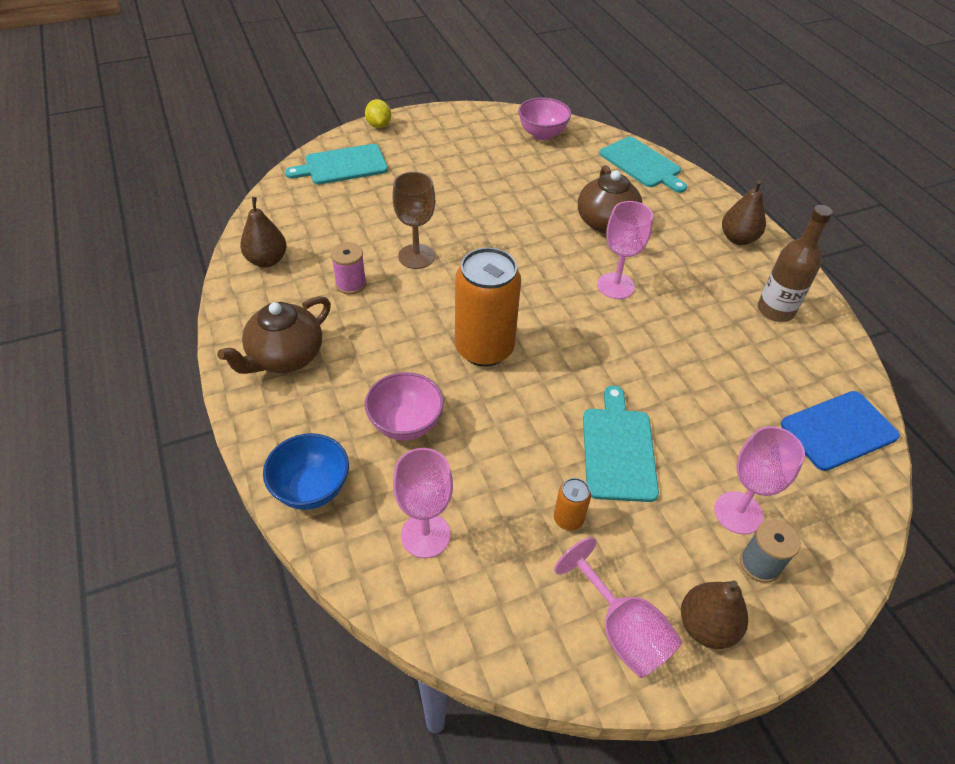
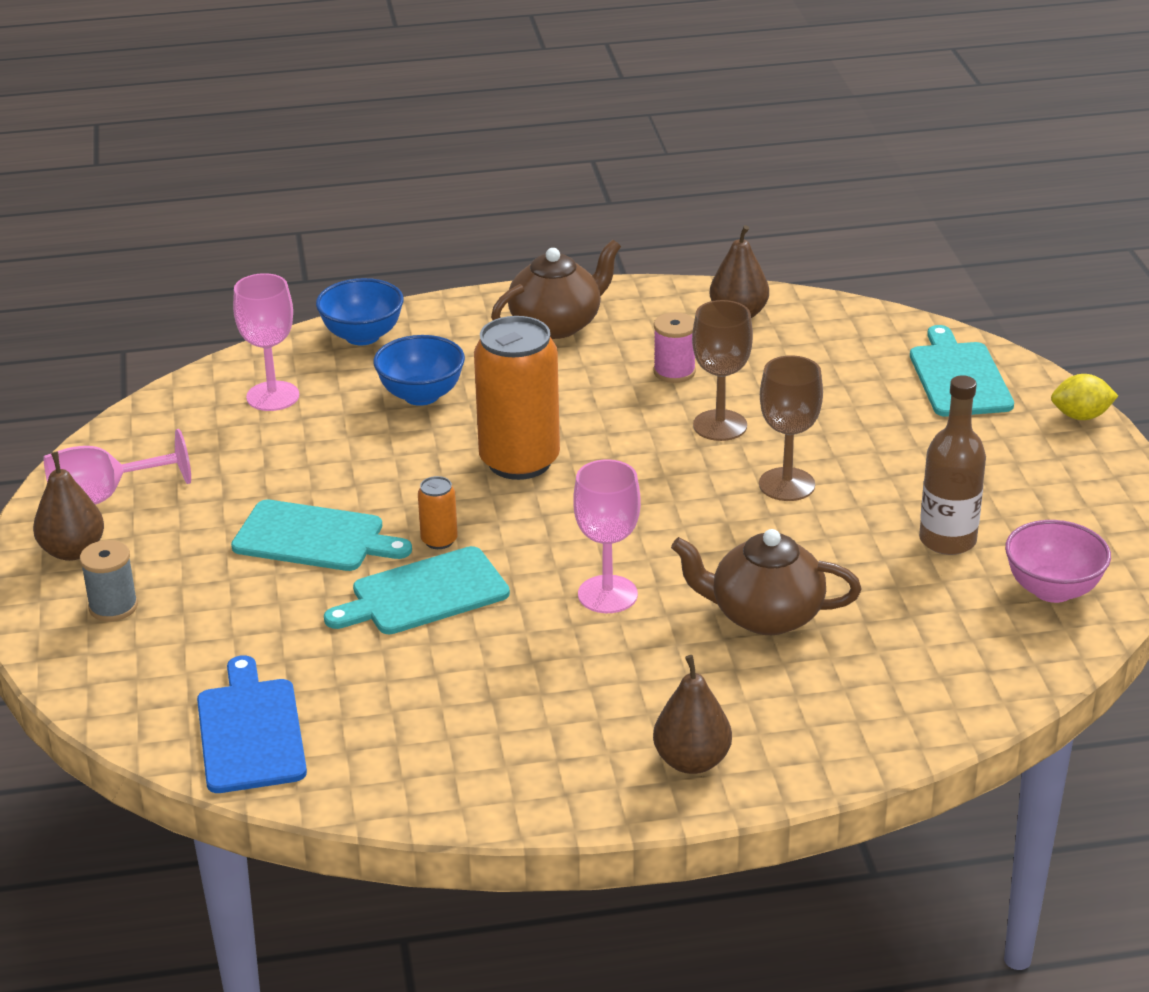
camera: 105 degrees right, 15 degrees down
(285, 357) = (557, 324): brown teapot -> brown teapot turned 90 degrees clockwise
(406, 424) = (421, 395): pink bowl -> blue bowl
(476, 224) = (787, 484): none -> brown goblet
(568, 519) = (242, 486): orange can -> orange can (439, 540)
(642, 164) = (942, 697): turquoise cutting board -> turquoise cutting board (424, 594)
(738, 512) = (182, 609): pink goblet -> none
(775, 310) = (501, 751): brown bottle -> brown bottle (947, 540)

